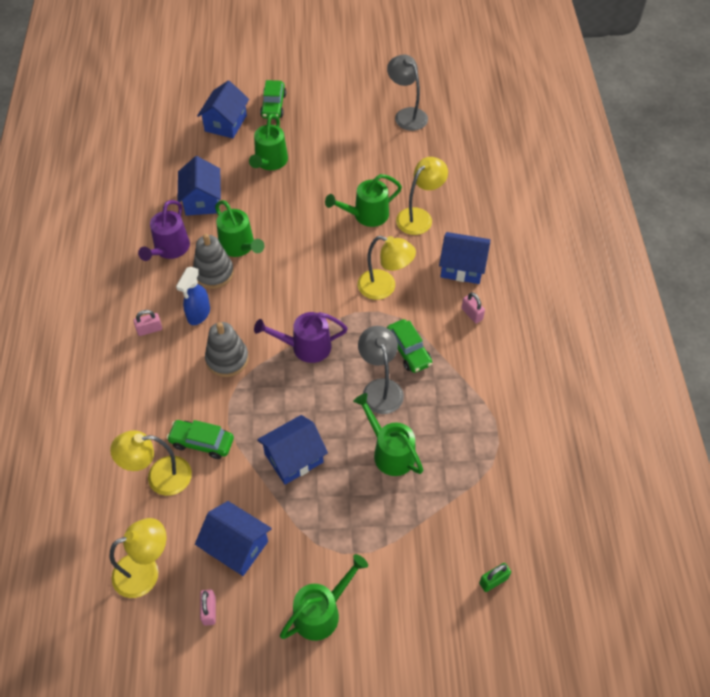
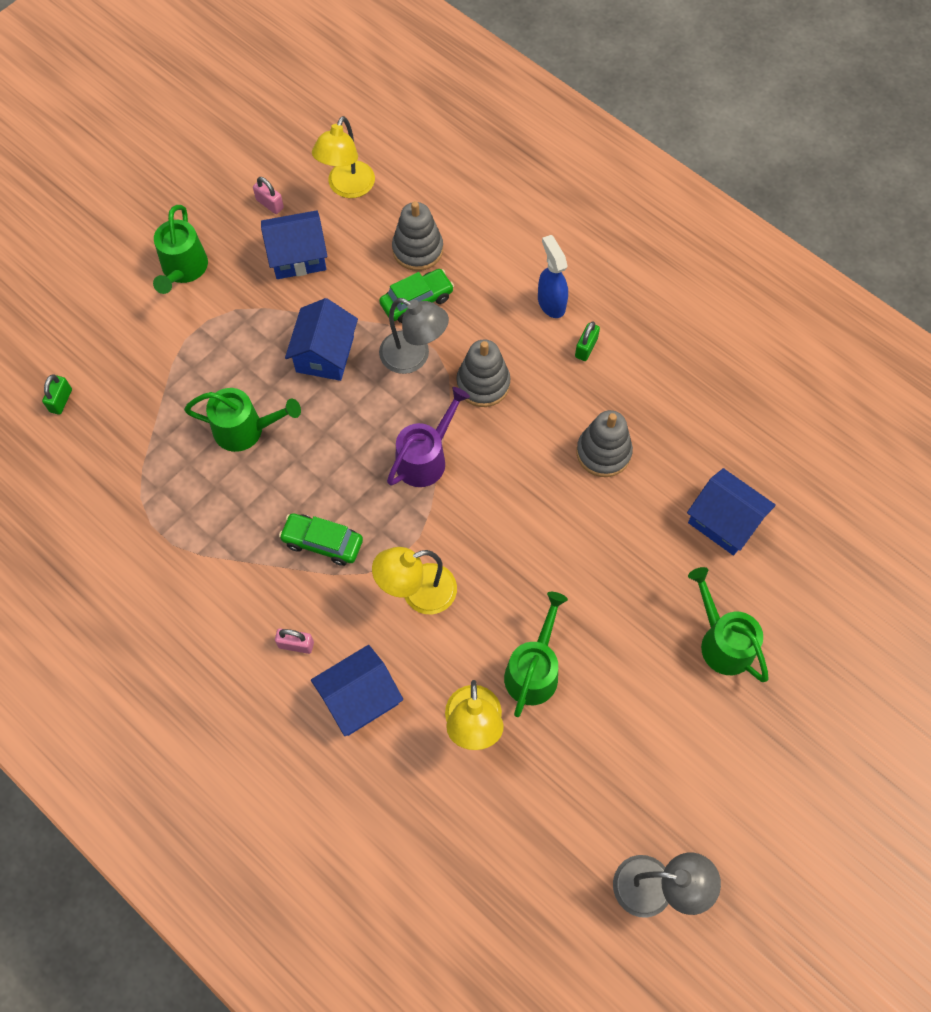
camera: 135 degrees right, 10 degrees up
(149, 329) = (586, 348): pink padlock -> green padlock
(159, 477) = (417, 250): yellow lamp -> grey stacking toy
(169, 249) = (678, 437): purple watering can -> none
(198, 314) = (562, 400): blue spray bottle -> blue spray bottle (551, 303)
(226, 123) = (841, 649): blue house -> none
(239, 247) = (616, 504): green watering can -> none
(273, 106) = (826, 734): green car -> none
(380, 388) = (312, 480): grey lamp -> grey lamp (414, 357)

